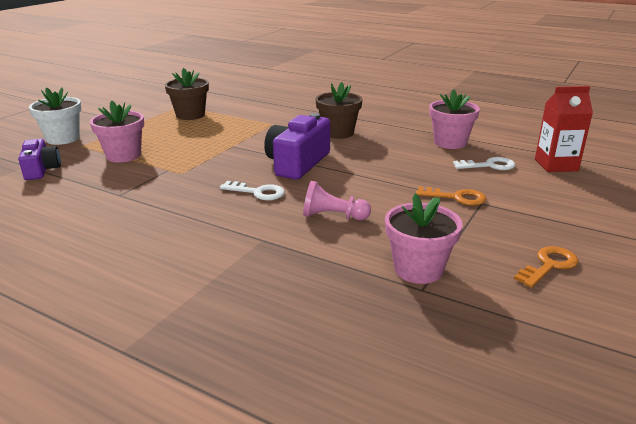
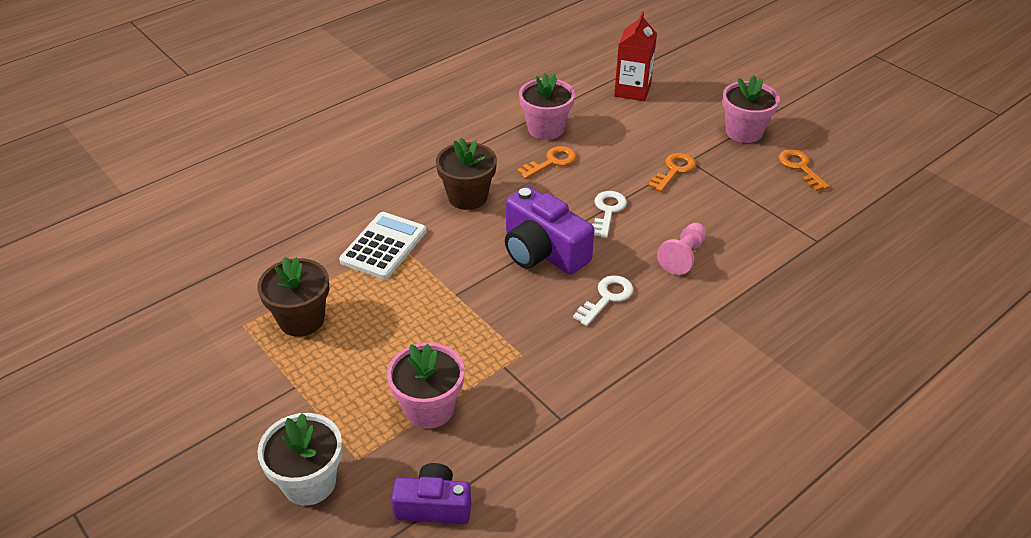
camera: 70 degrees left, 15 degrees up
(267, 121) = (384, 246): none -> white calculator
(409, 150) = (551, 162): none -> orange key
(418, 269) = (789, 233): pink flower pot -> pink flower pot (744, 132)
(489, 165) = (615, 127): white key -> white key (607, 211)

